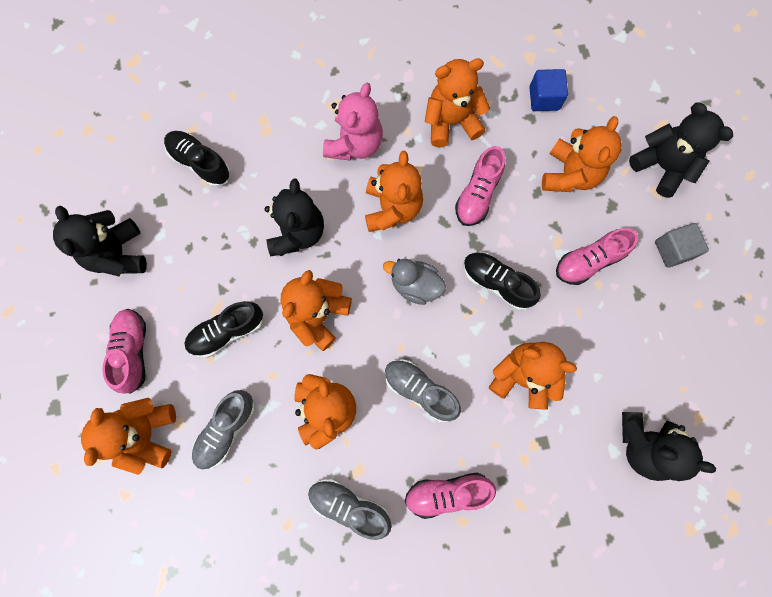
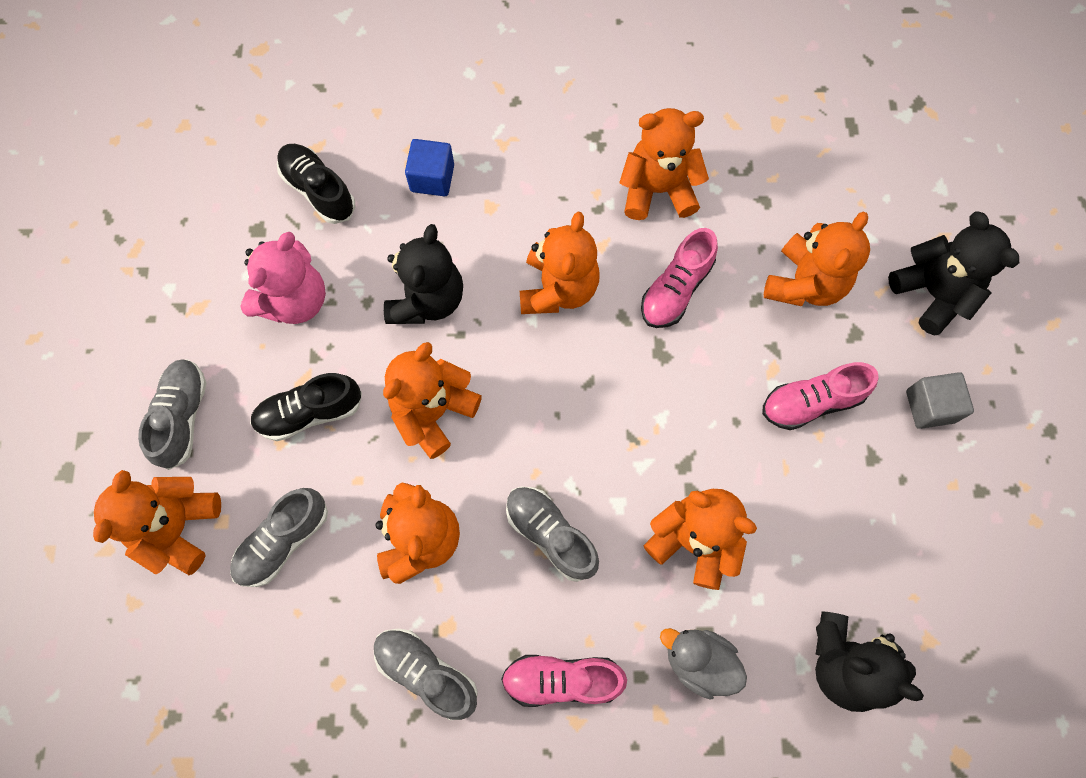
camera: 10 degrees right, 5 degrees down
(118, 254) = (190, 288): black teddy bear -> none
(133, 351) = (182, 416): pink shoe -> grey shoe
(354, 144) = (524, 198): pink teddy bear -> pink teddy bear (294, 300)
(415, 285) = (570, 394): grey duck -> grey duck (699, 661)
(496, 283) = (680, 409): black shoe -> none
(544, 98) = (787, 179): blue cube -> blue cube (432, 178)

